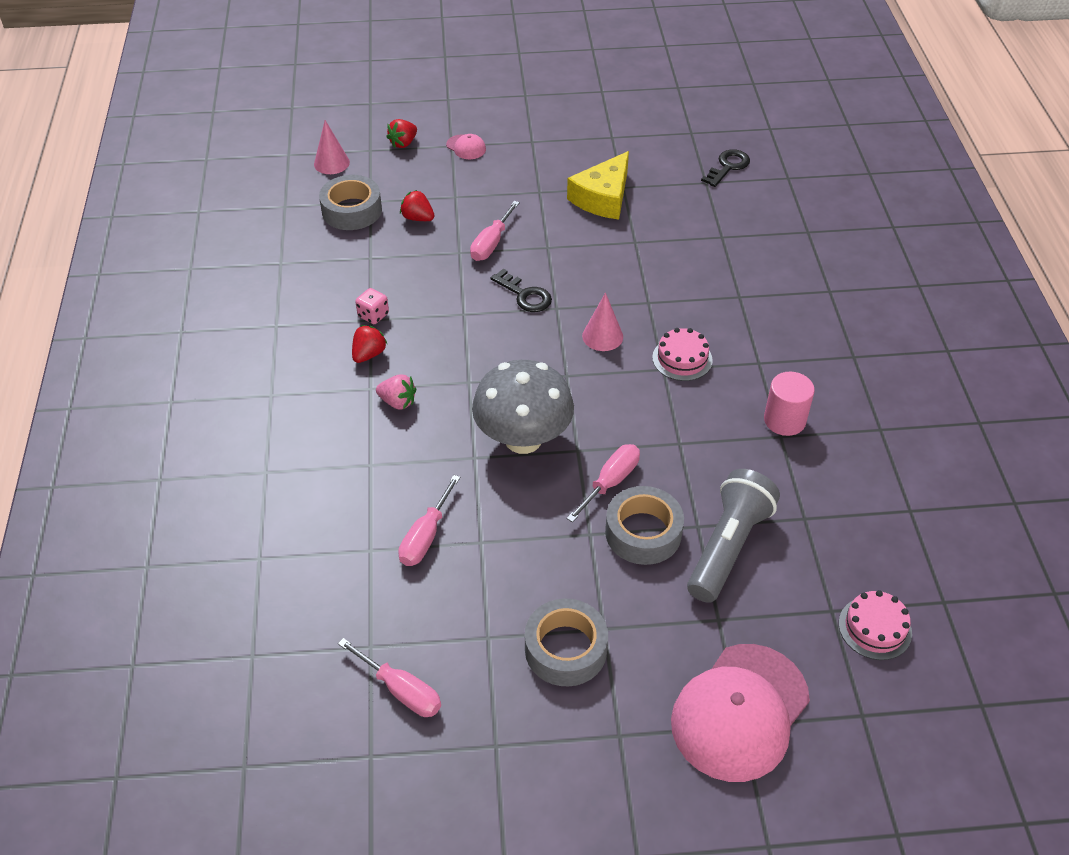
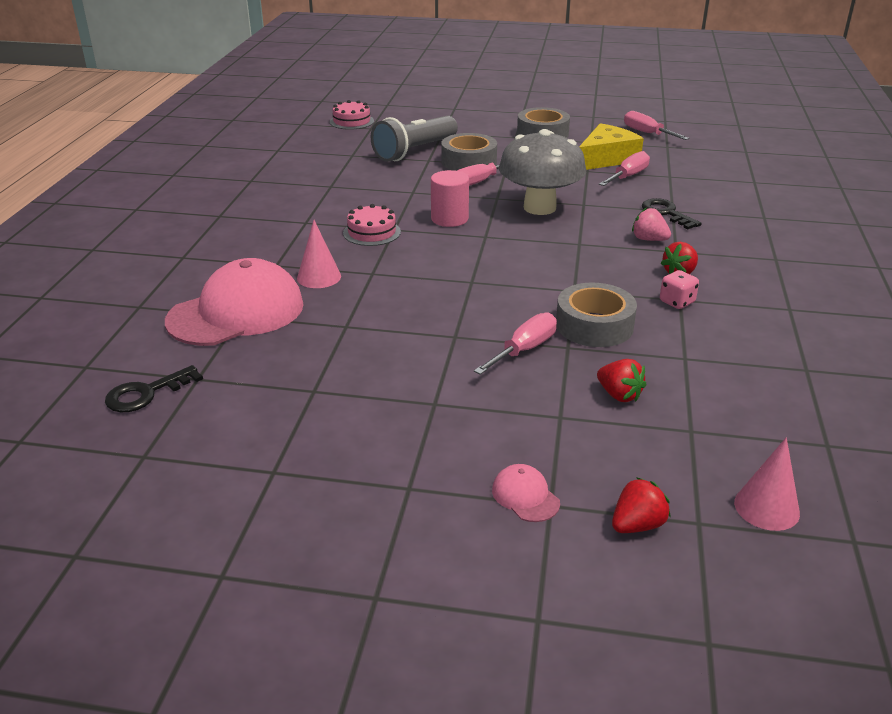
camera: 165 degrees left, 15 degrees down
(352, 210) = (718, 421): grey tape -> grey tape (594, 325)
(525, 295) = (501, 296): black key -> black key (666, 213)
(602, 336) = (436, 255): pink cone -> pink cone (319, 277)
(603, 198) = (351, 381): yellow cheese -> yellow cheese (606, 159)
(740, 712) = (452, 111): pink cap -> pink cap (236, 312)
(784, 420) = (319, 192): pink cylinder -> pink cylinder (449, 219)

